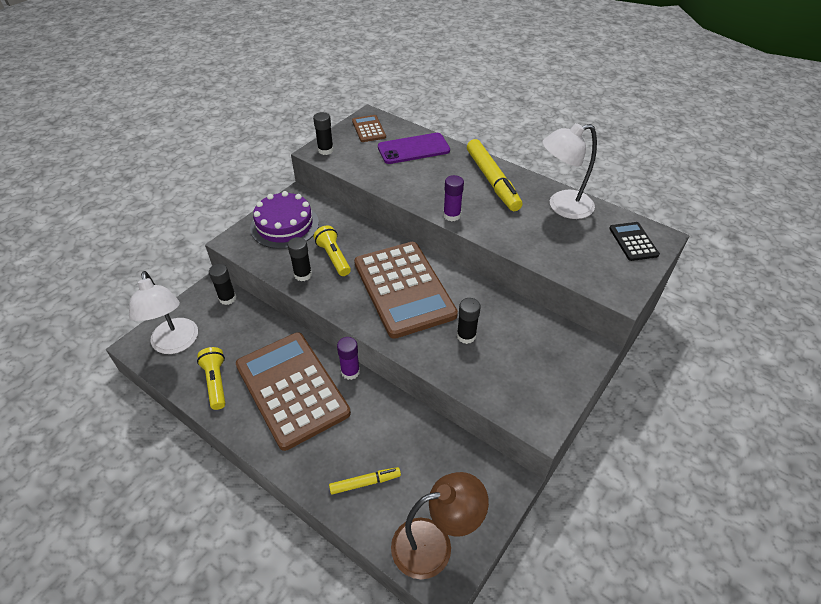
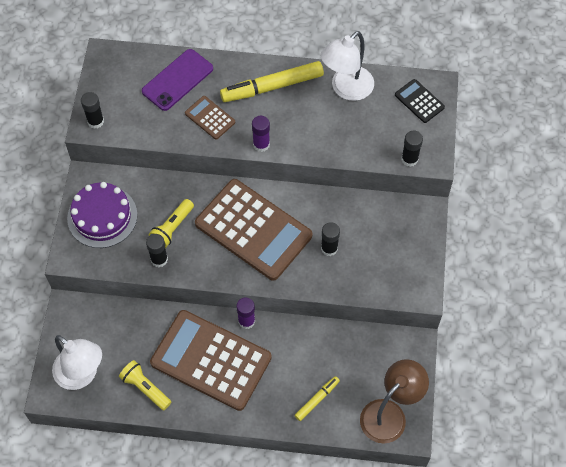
camera: 30 degrees left, 15 degrees up
(227, 298) = (90, 310): black glue stick -> black glue stick (409, 159)
(333, 257) = (172, 228): yellow flashlight -> yellow flashlight turned 90 degrees counterclockwise
(368, 129) = (117, 73): brown calculator -> brown calculator (210, 118)
(492, 181) = (272, 87): yellow marker -> yellow marker turned 120 degrees clockwise

